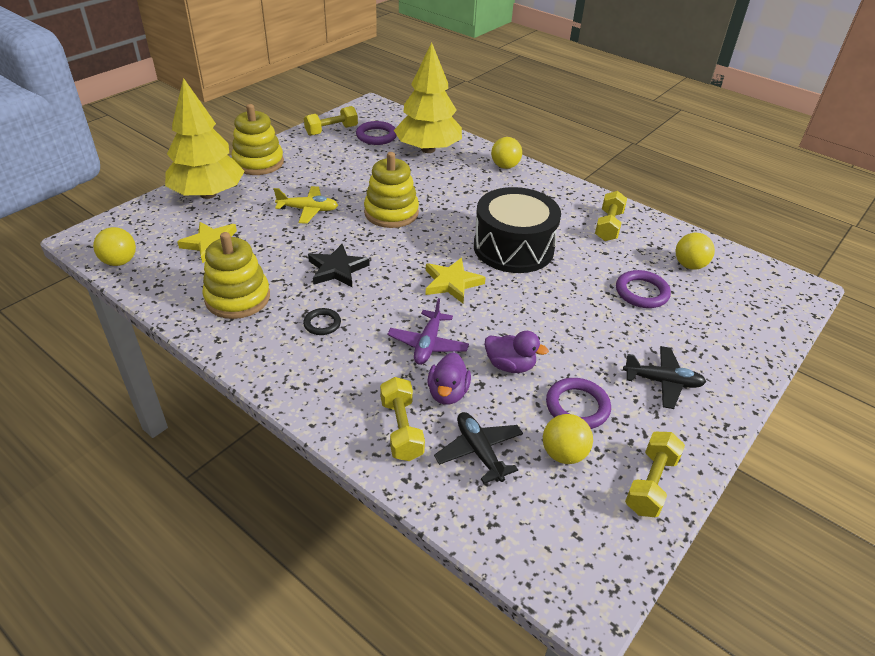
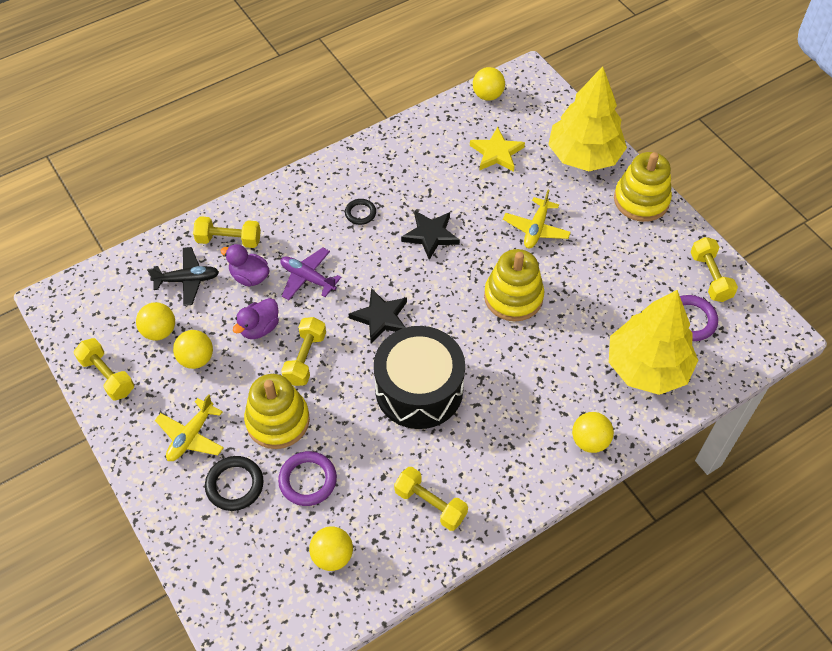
camera: 110 degrees right, 15 degrees up
(237, 298) = (413, 164): yellow stacking toy -> yellow stacking toy (277, 420)
(452, 283) = (381, 318): yellow star -> black star
(525, 322) = (305, 358): none -> yellow dumbbell
(577, 406) = (196, 359): purple ring -> yellow ball
(662, 382) = (191, 436): black plane -> yellow plane
(683, 336) = (235, 485): none -> black ring

